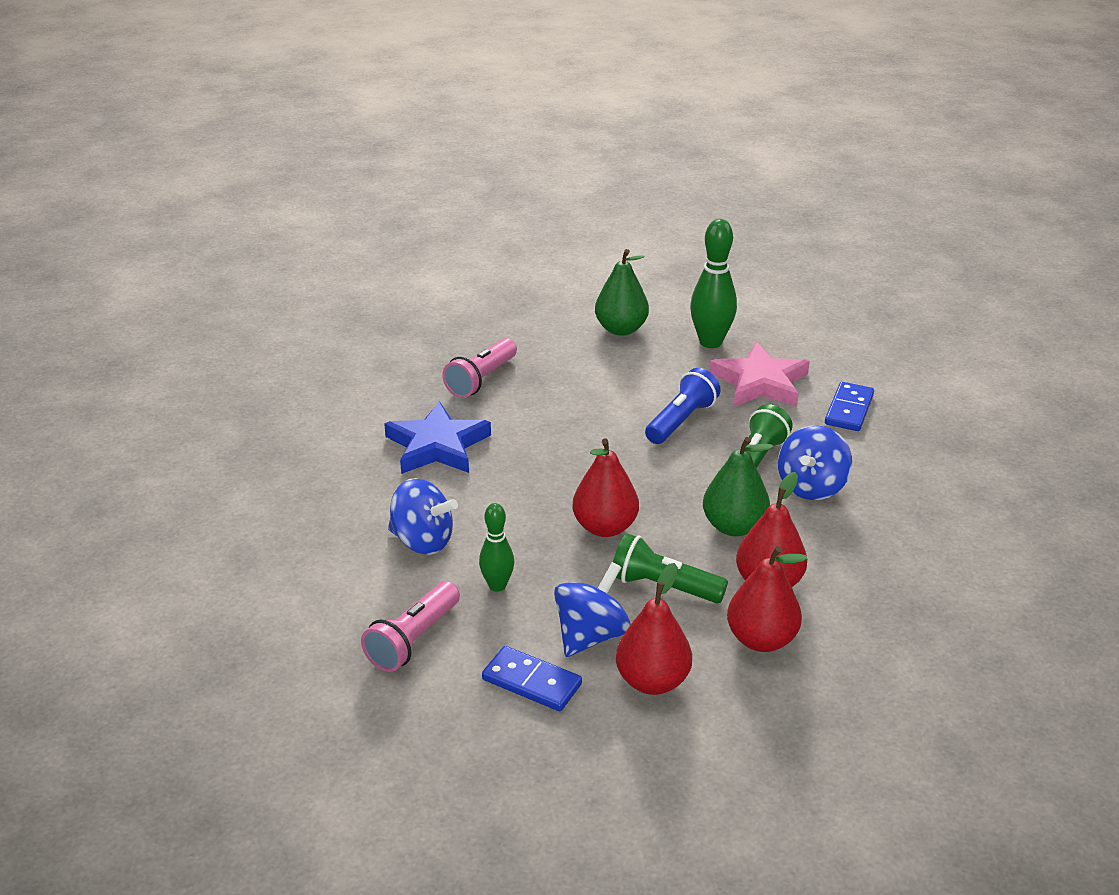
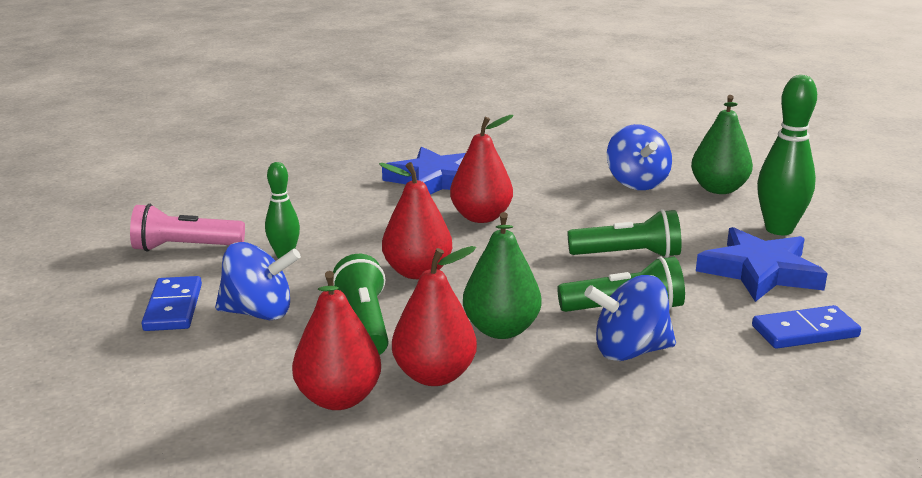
camera: 55 degrees right, 10 degrees down
(422, 541) = (309, 213): blue spinning top -> blue spinning top (636, 183)
(481, 380) = (546, 166): pink flashlight -> none
(652, 681) = (222, 360): red pear -> red pear (481, 217)
(681, 421) = (628, 255): blue flashlight -> green flashlight
(760, 382) = (760, 271): pink star -> blue star

